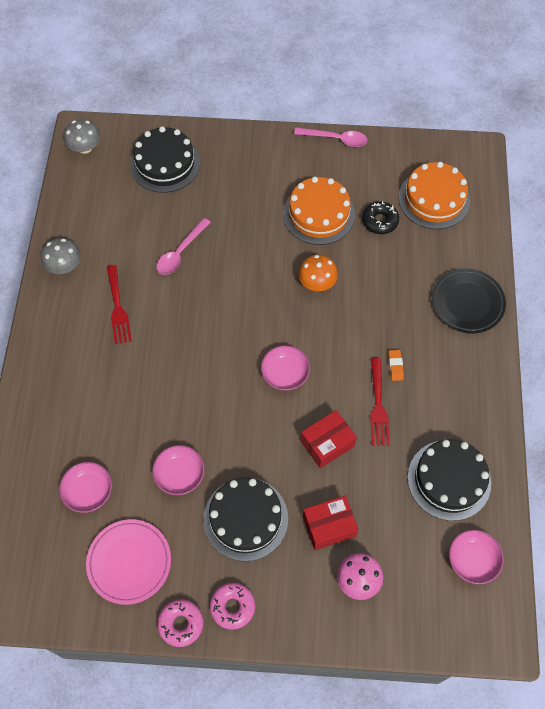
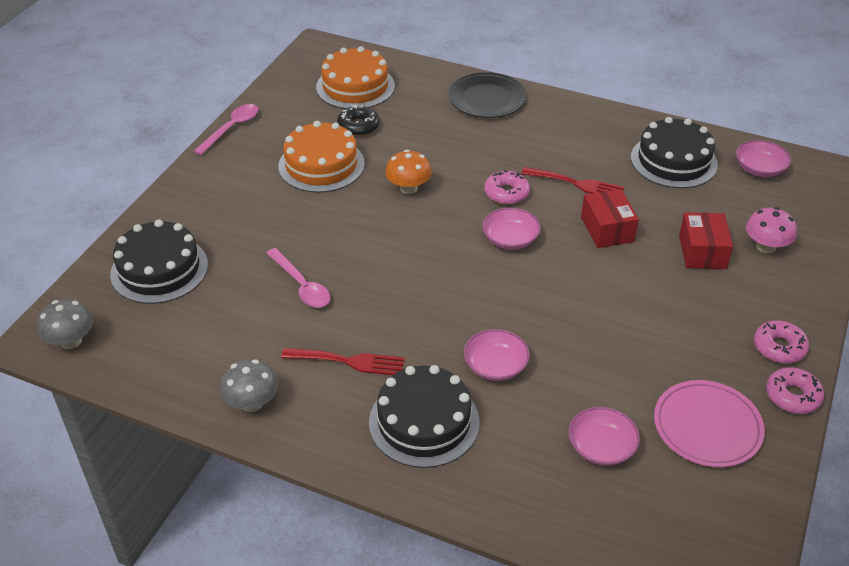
camera: 70 degrees left, 20 degrees down
(179, 474) = (605, 355): pink bowl -> pink bowl (495, 366)
(245, 518) = (677, 312): black cake -> black cake (424, 422)
(341, 355) = (506, 193): none -> pink donut
(395, 366) = (536, 161): orange eraser -> none

